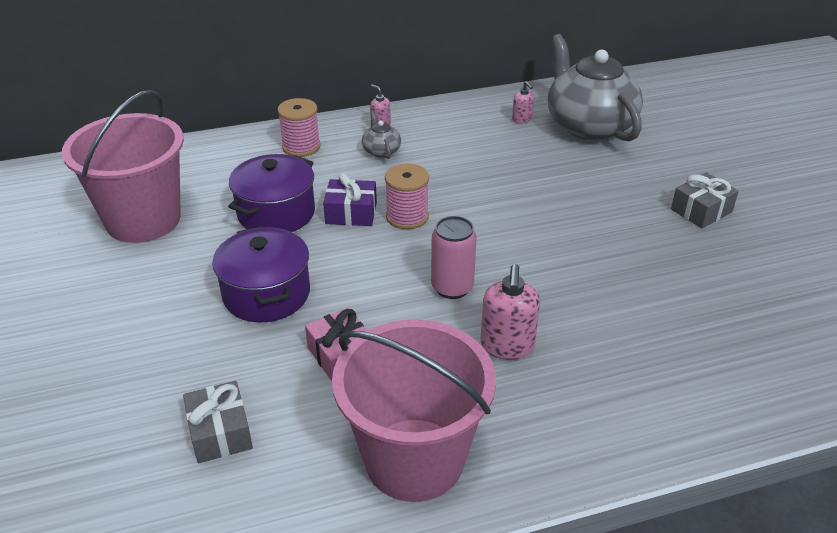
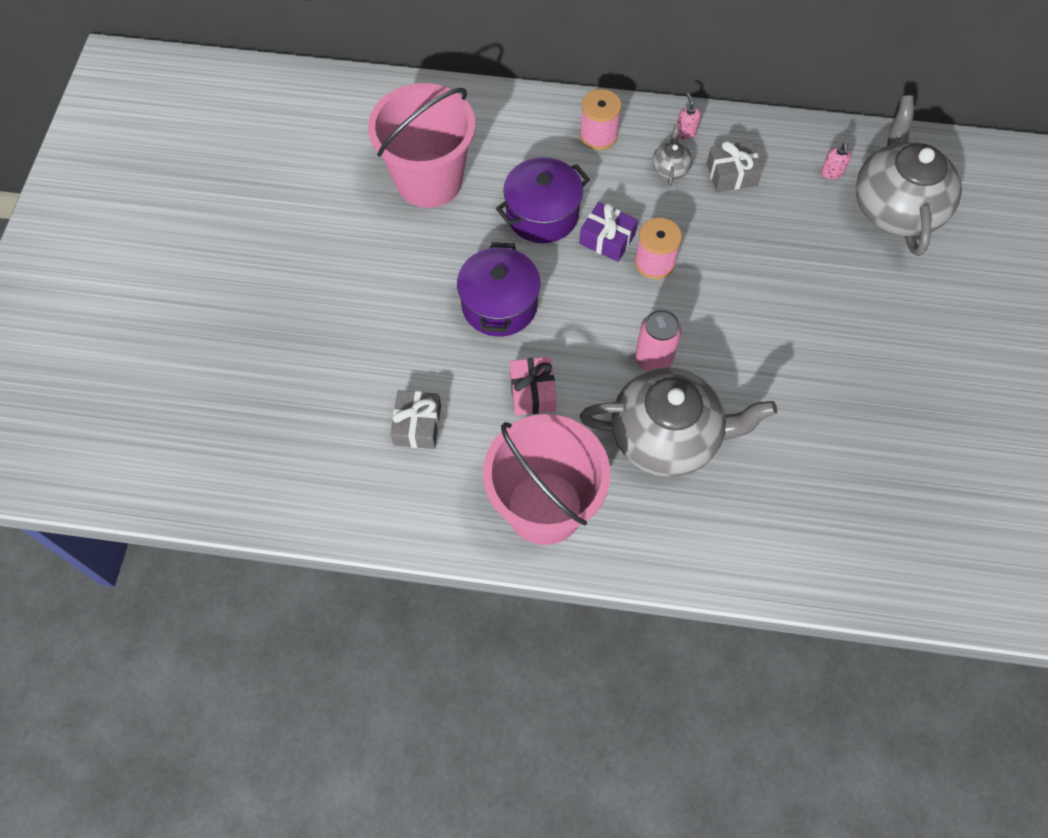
camera: 25 degrees right, 25 degrees up
(507, 346) = (667, 437): pink soap dispenser -> grey teapot
(701, 210) = (935, 360): grey gift -> grey gift (731, 174)

